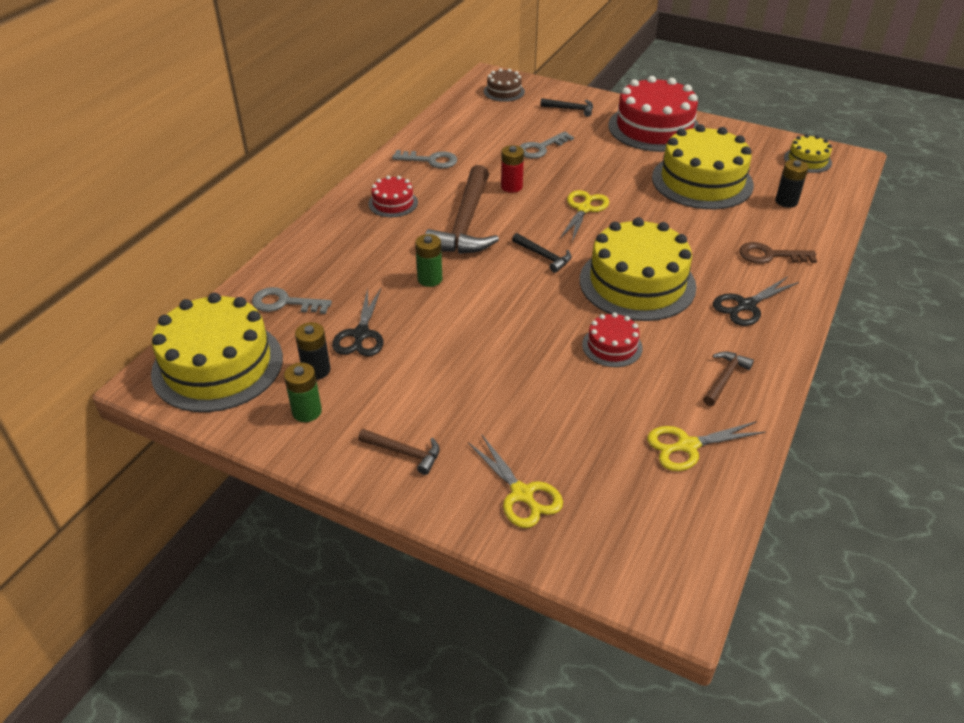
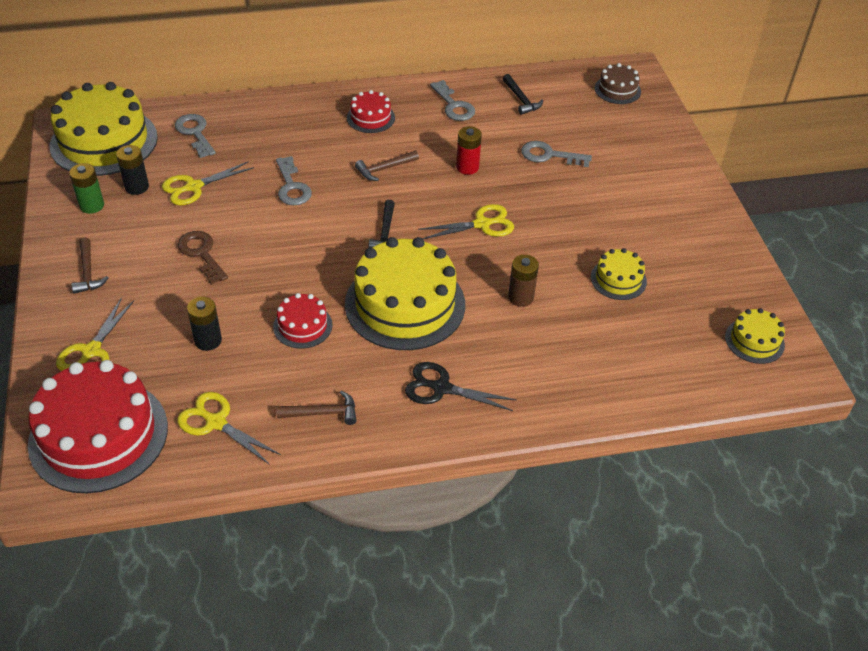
camera: 50 degrees right, 5 degrees up
(361, 334) = (194, 187): black scissors -> yellow scissors
(430, 279) = (292, 186): green battery -> grey key
(465, 224) = (384, 169): brown hammer -> brown hammer, size x0.46
(570, 109) = (640, 142): black hammer -> black hammer (521, 99)
(654, 128) = (677, 208): red cake -> red cake (98, 435)
(681, 228) = (520, 297): none -> brown battery
(702, 181) = (618, 279): yellow cake -> yellow cake, size x0.48
(770, 255) = (541, 375): brown key -> brown key (201, 254)
(786, 201) = (652, 353): black battery -> black battery (208, 340)

